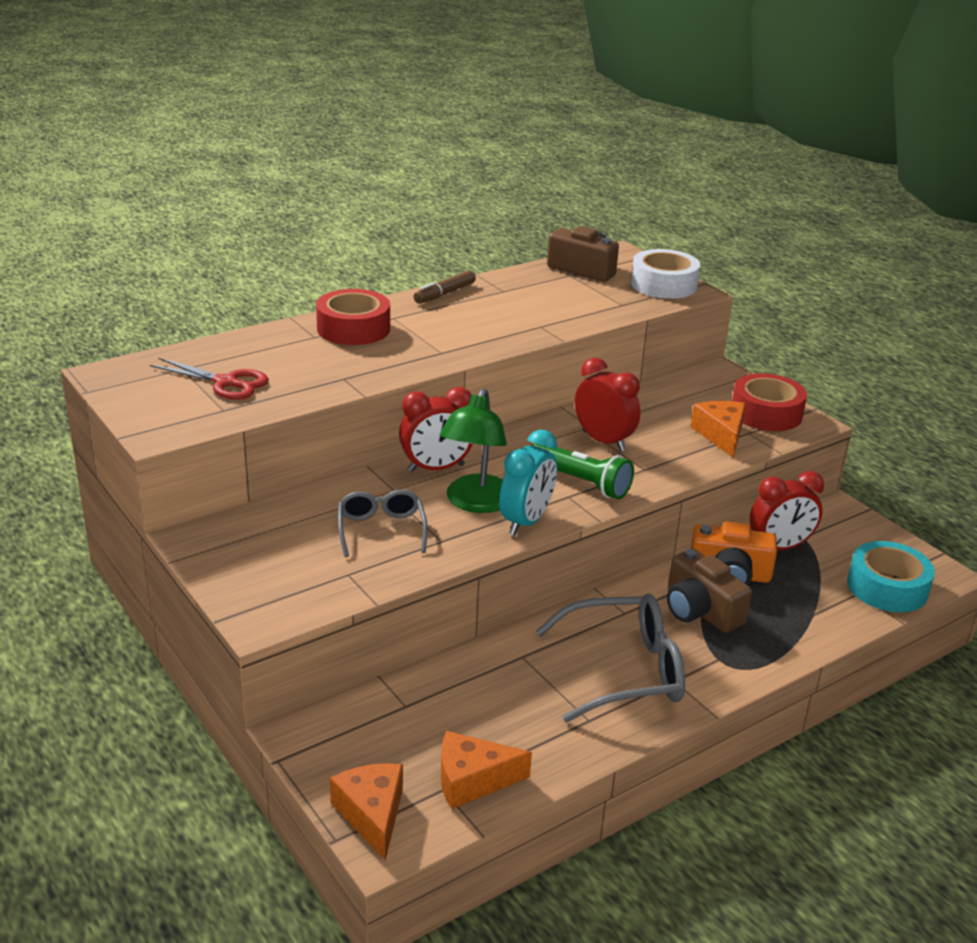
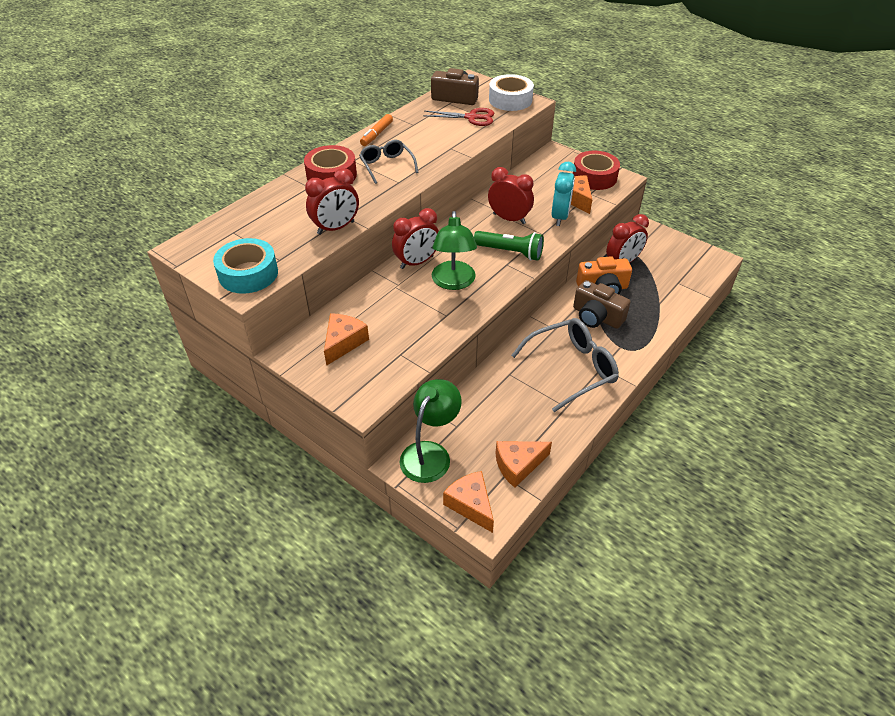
camera: 15 degrees left, 15 degrees up
(226, 383) = (269, 237): red scissors -> red scissors (471, 117)
(276, 543) = (343, 342): none -> orange cheese
(322, 388) = (336, 228): none -> red clock
(347, 731) = (430, 453): none -> green lamp
(381, 529) = (405, 316): grey glasses -> grey glasses (386, 165)
(444, 294) = (376, 134): brown marker -> orange marker
(526, 522) = (490, 289): turquoise clock -> turquoise clock (560, 217)
(887, 587) = (691, 275): turquoise tape -> turquoise tape (248, 274)

